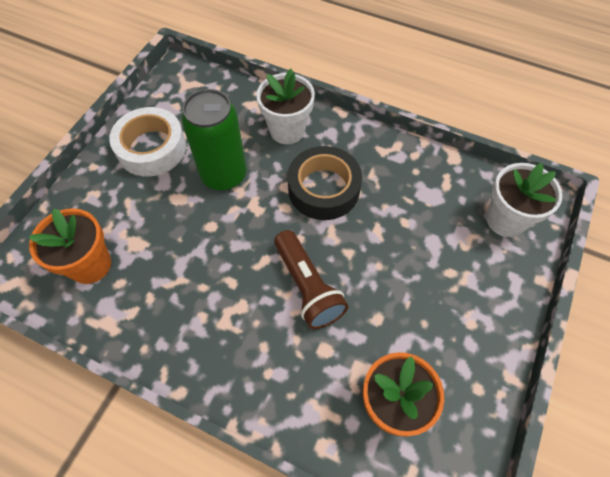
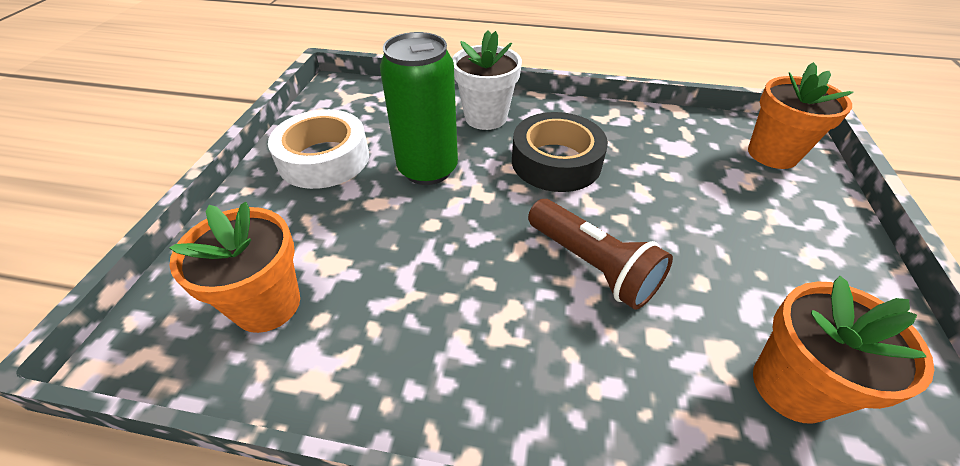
camera: 15 degrees left, 15 degrees down
(505, 220) = (772, 154): white flower pot -> orange flower pot

